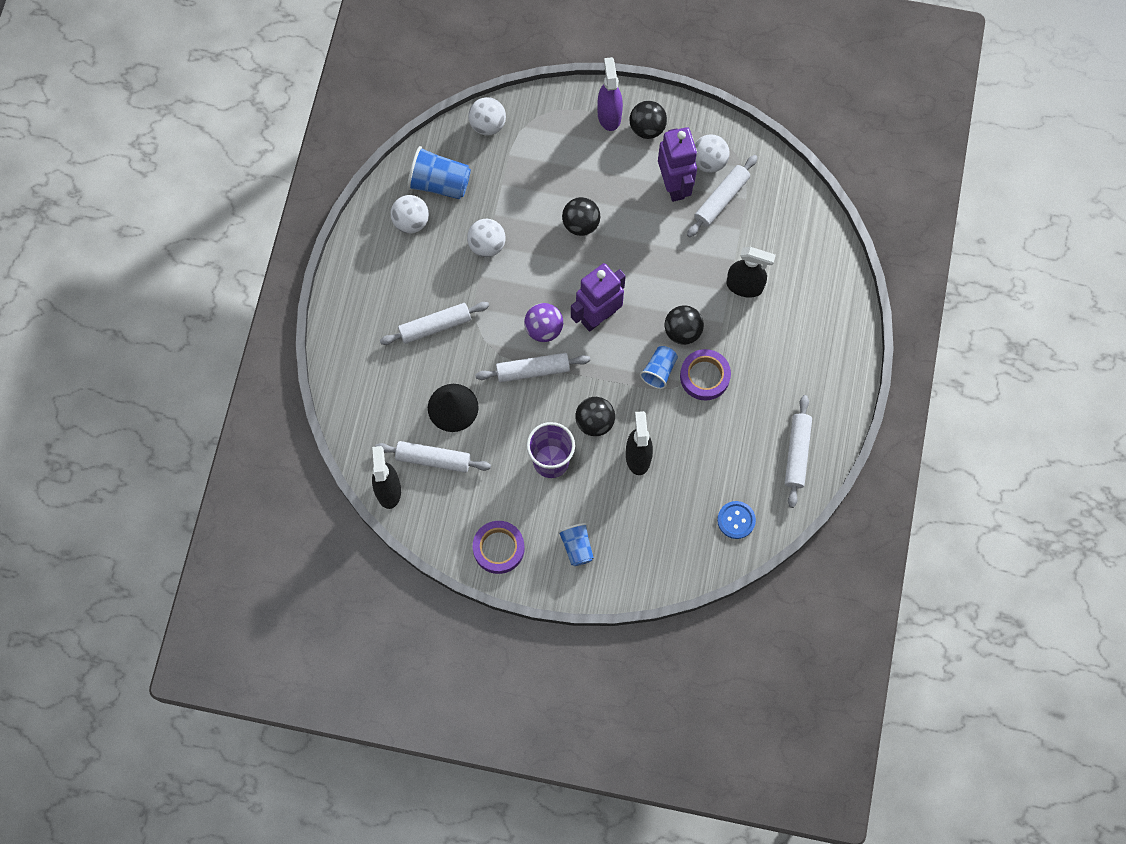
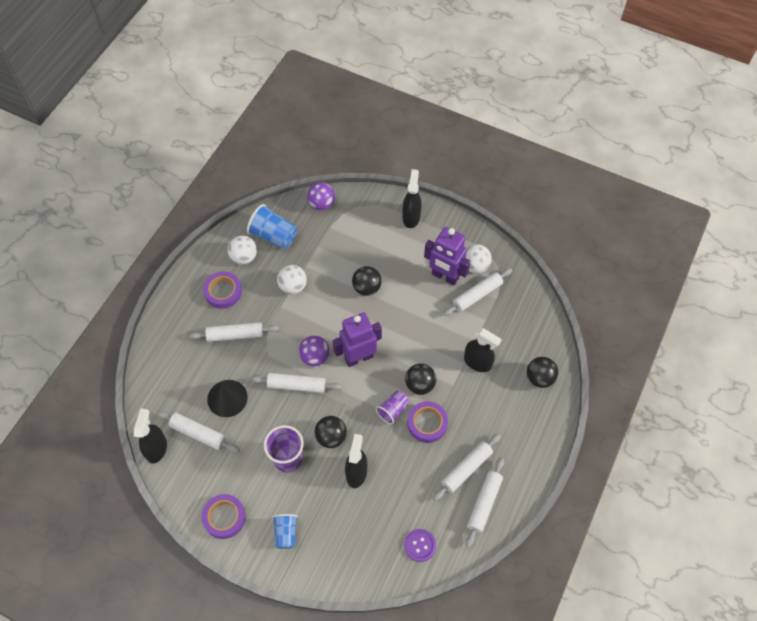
camera: 15 degrees right, 10 degrees down
(400, 274) = (223, 292): none -> purple tape
(488, 125) = (321, 204): white ball -> purple ball
(609, 115) = (411, 217): purple spray bottle -> black spray bottle
(647, 128) = (436, 232): black ball -> black ball (539, 378)
(659, 371) = (393, 410): blue cup -> purple cup
(674, 185) = (445, 276): purple robot -> purple robot turned 120 degrees clockwise
(736, 520) = (420, 545): blue button -> purple button
(765, 418) = (466, 469): none -> white rolling pin

